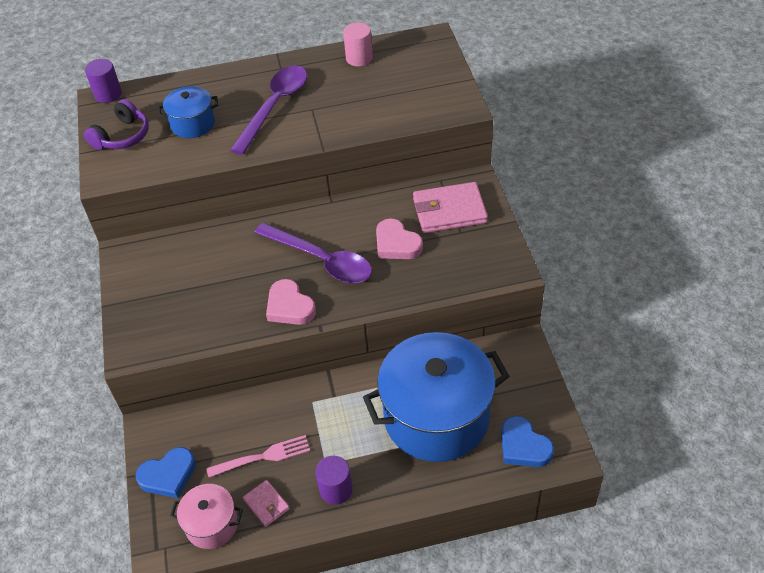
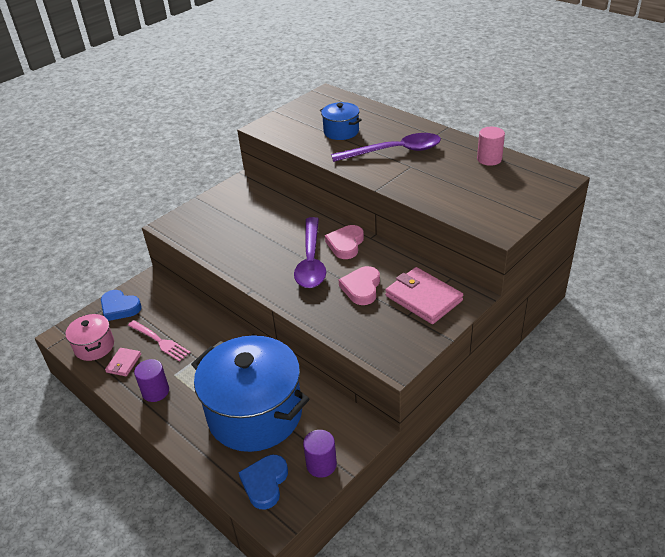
camera: 55 degrees right, 10 degrees down
(108, 94) = (333, 93): purple cylinder -> purple cylinder (321, 464)
(122, 136) = (302, 115): purple headphones -> none
(289, 306) = (257, 268): pink heart -> pink heart (345, 244)

